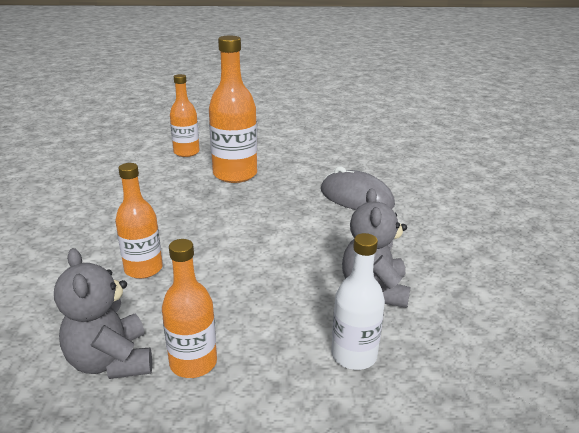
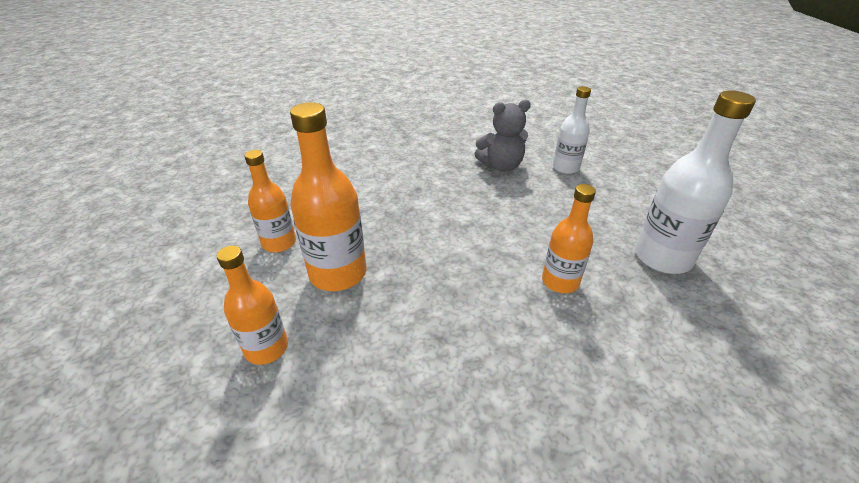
camera: 105 degrees left, 10 degrees up
(111, 361) = (662, 257): grey teddy bear -> white bottle
(193, 363) = (627, 221): orange bottle -> orange bottle (279, 243)
(356, 198) = (371, 184): grey mouse -> none

